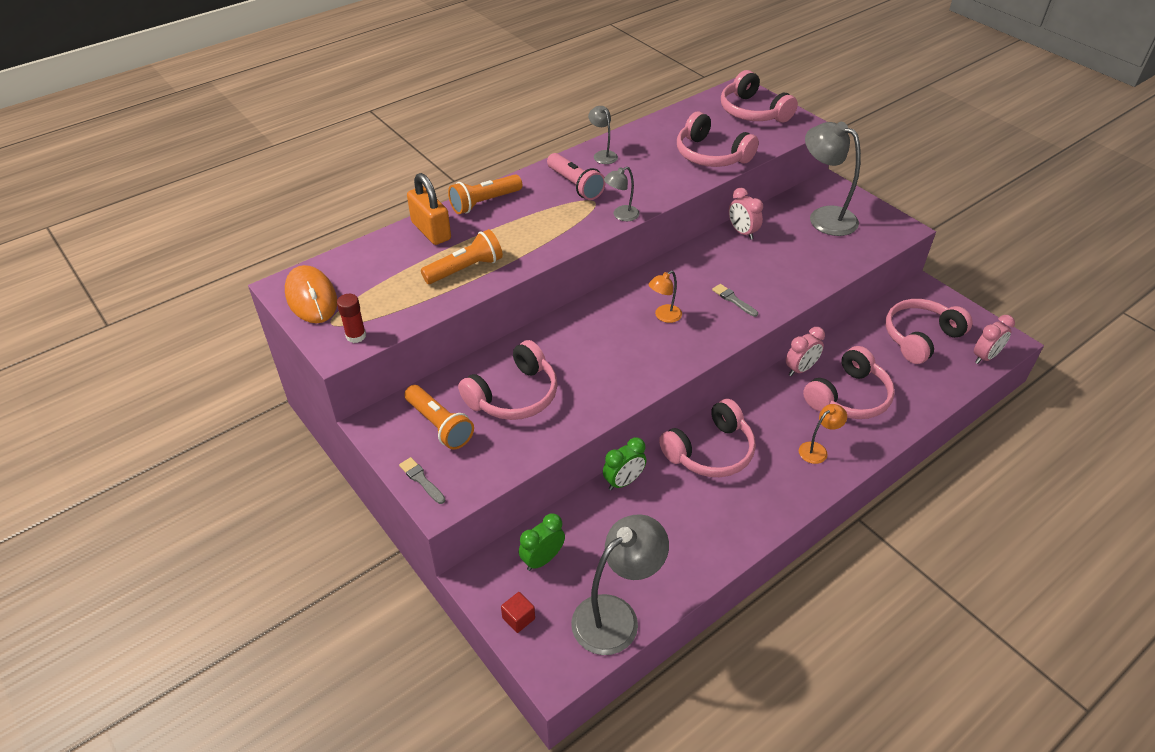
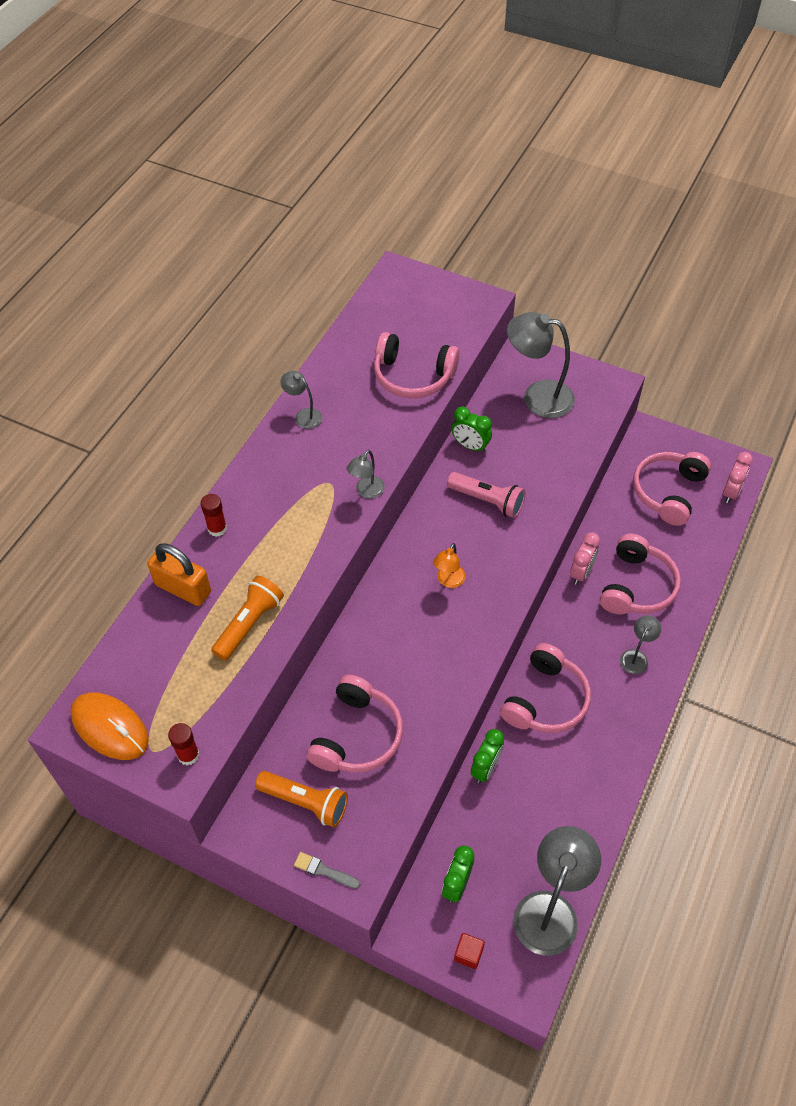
camera: 25 degrees left, 10 degrees up
(484, 203) = (217, 528): orange flashlight -> red glue stick
(575, 185) = (298, 468): pink flashlight -> pink flashlight (487, 501)
(733, 300) = (503, 534): grey brush -> none
(742, 232) = (470, 446): pink clock -> green clock
(752, 112) = (424, 301): pink headphones -> none
(817, 450) = (636, 657): orange lamp -> grey lamp

